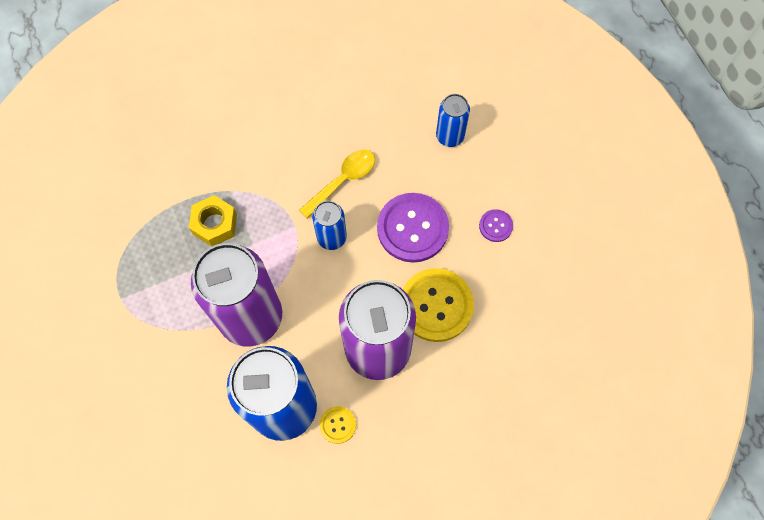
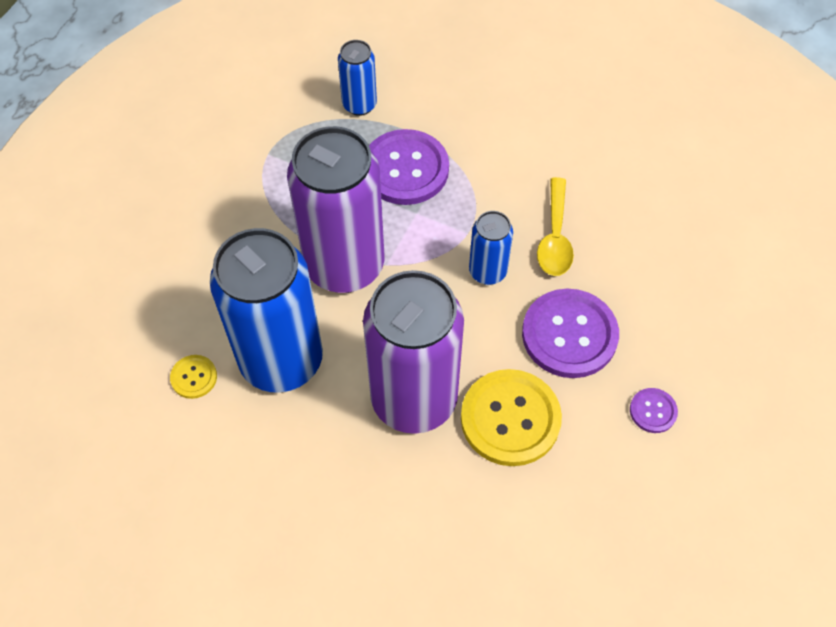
camera: 50 degrees right, 10 degrees down
(215, 224) = (405, 169): yellow nut -> purple button
(337, 425) = (305, 421): yellow button -> yellow button (194, 377)
(343, 181) = (555, 237): yellow spoon -> yellow spoon turned 90 degrees clockwise
(450, 136) = (702, 294): blue can -> blue can (359, 105)

